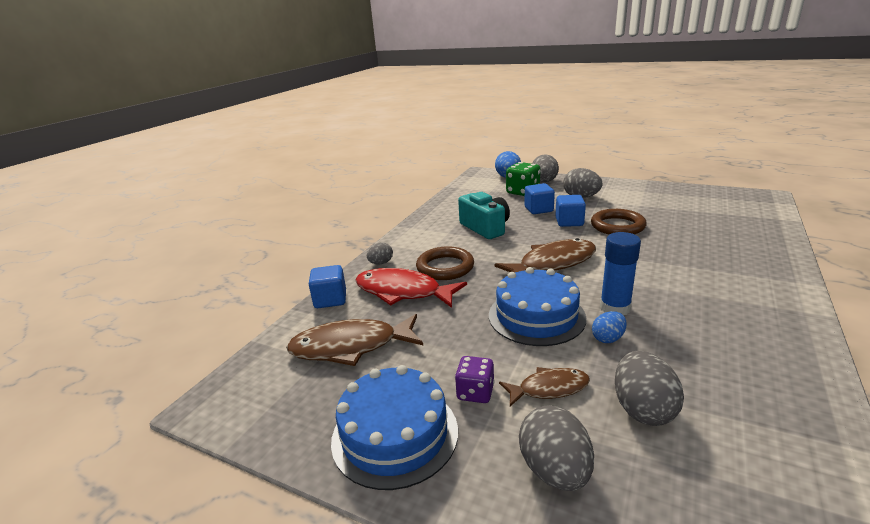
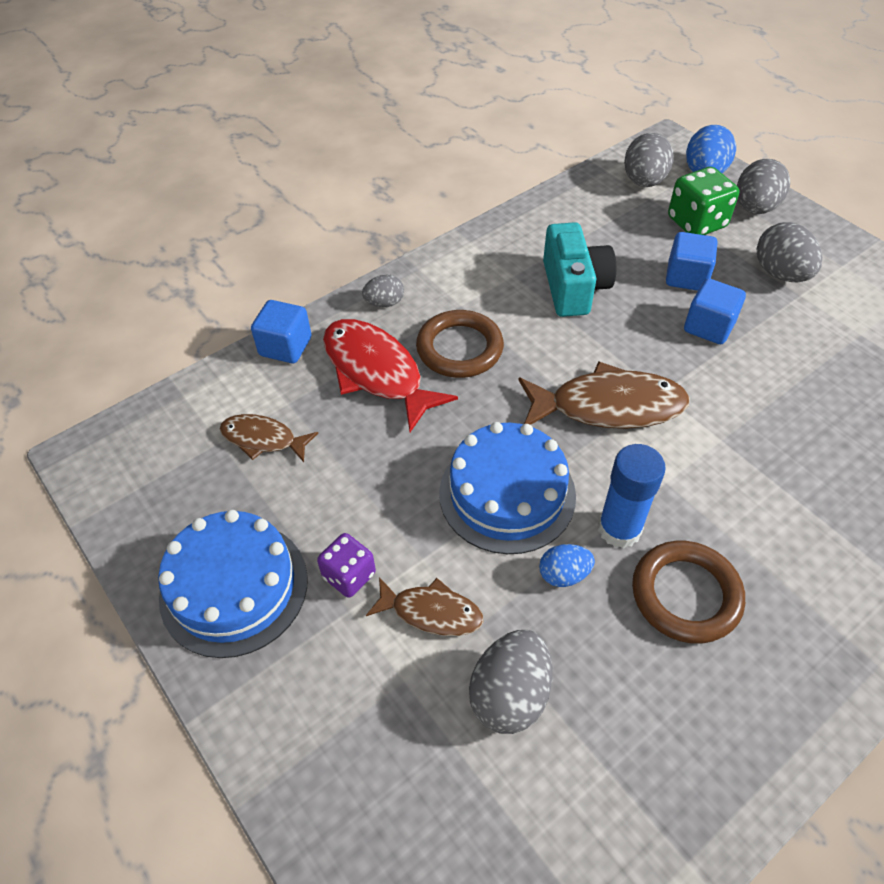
camera: 25 degrees right, 25 degrees up
(351, 347) = (263, 439): brown fish -> brown fish, size x0.57
(554, 470) = (353, 715): grey egg -> grey egg (644, 182)
(617, 226) = (776, 369): brown ring -> brown ring (686, 595)

